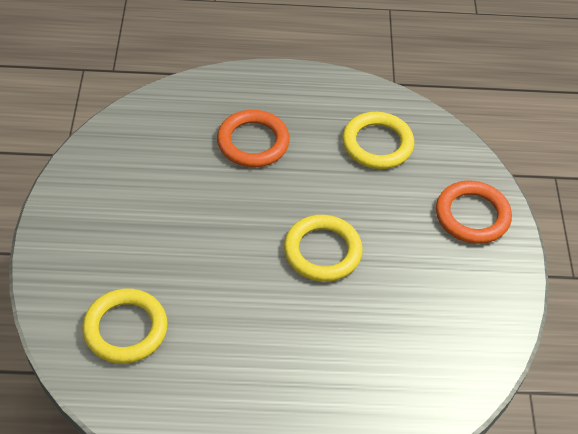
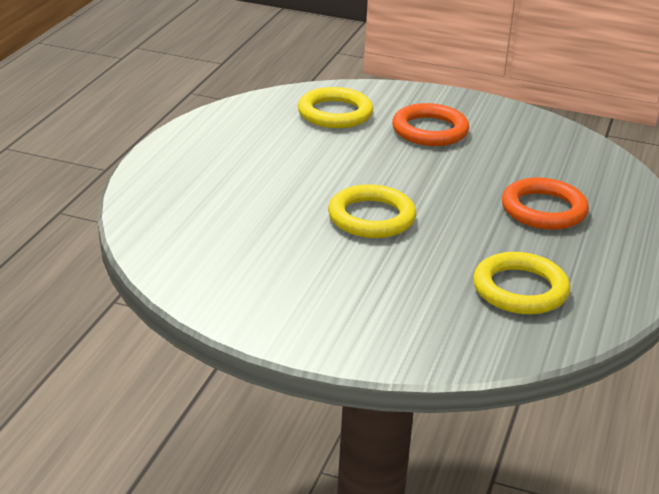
camera: 110 degrees right, 20 degrees down
(472, 215) = (377, 328): orange ring -> orange ring (430, 130)

